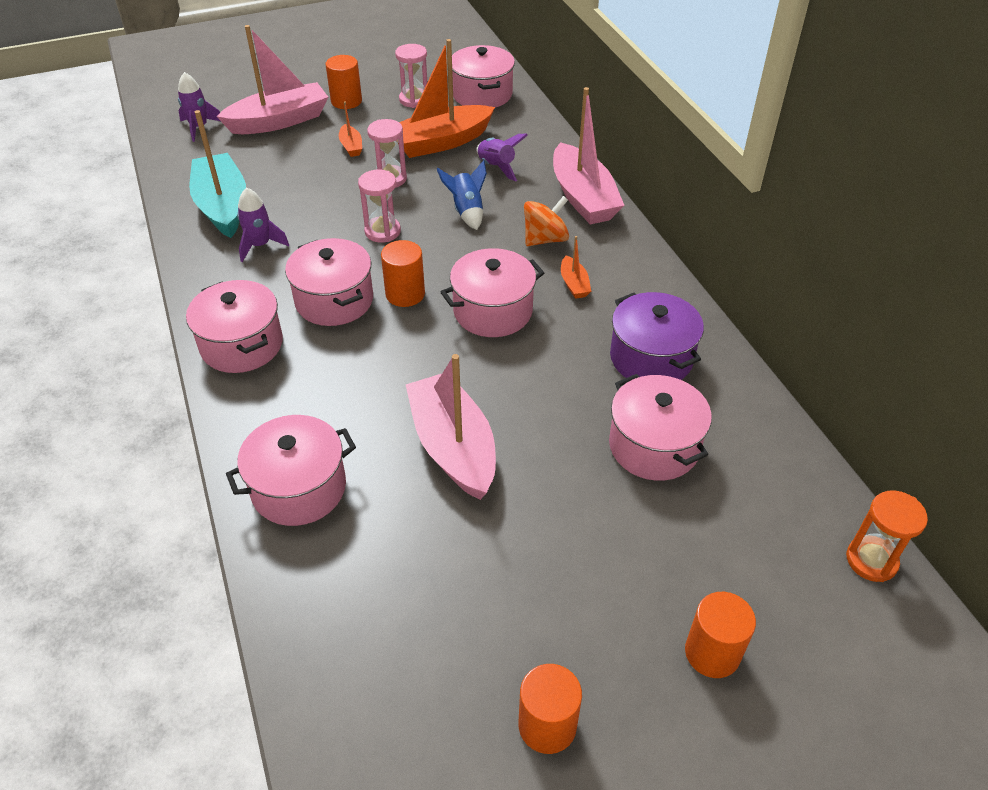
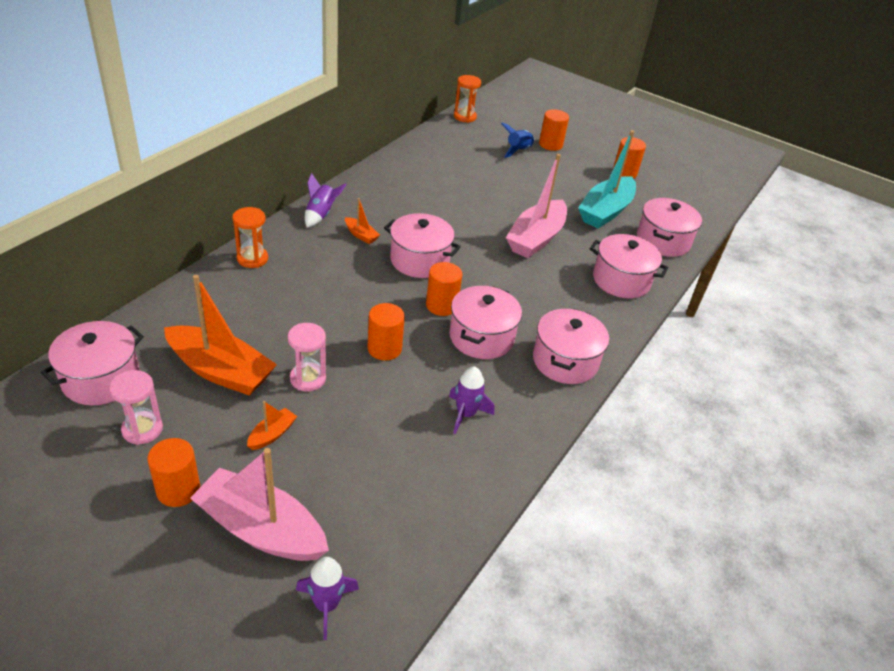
camera: 130 degrees left, 5 degrees down
(223, 206) = (440, 476): turquoise boat -> turquoise boat (605, 211)
(382, 231) = (384, 348): pink hourglass -> orange cylinder
(467, 211) = (319, 312): blue rocket -> blue rocket (518, 151)
(496, 167) = (240, 319): purple rocket -> purple rocket (321, 215)
(545, 239) = (322, 261): orange spinning top -> none
(574, 284) = (361, 235): orange boat -> orange boat turned 90 degrees clockwise
(583, 197) = (252, 259): pink boat -> orange hourglass
(651, 358) = (400, 191): purple pot -> none
(654, 446) = (463, 178): pink pot -> pink pot (663, 241)

